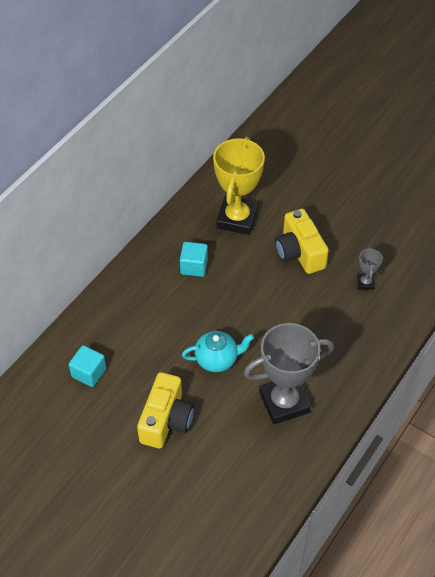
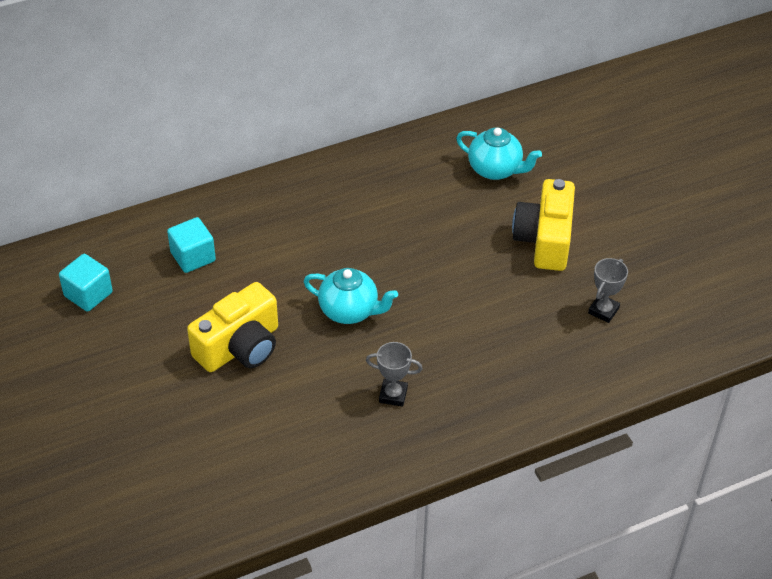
camera: 30 degrees right, 5 degrees down
(194, 266) = (401, 199): turquoise cube -> turquoise cube (88, 294)
(237, 219) = (495, 169): yellow trophy -> turquoise teapot
(284, 402) = (393, 395): grey trophy -> grey trophy, size x0.44

